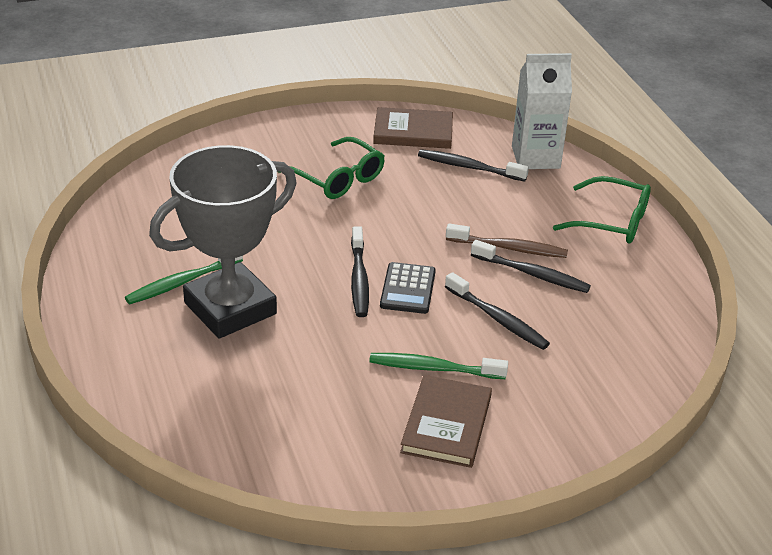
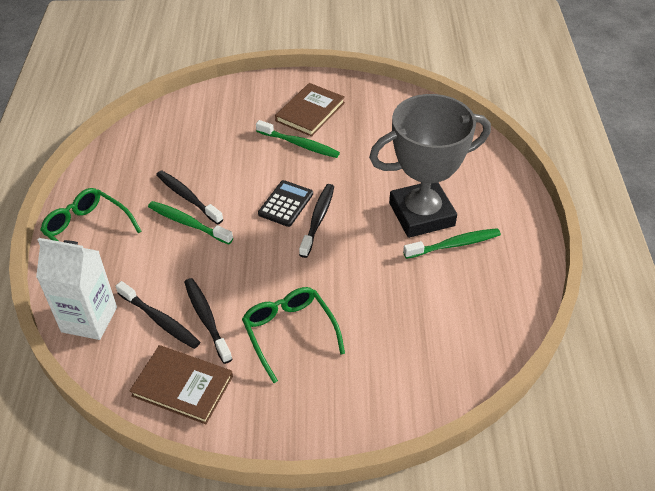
camera: 160 degrees left, 10 degrees up
(497, 319) = (237, 168): black toothbrush -> black toothbrush (207, 319)
(509, 248) = (188, 223): brown toothbrush -> green toothbrush

